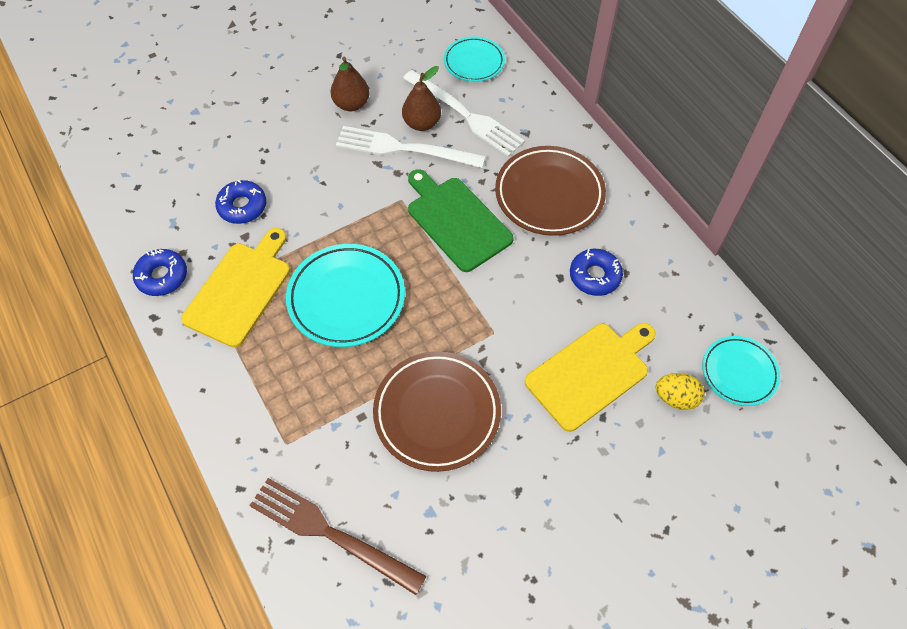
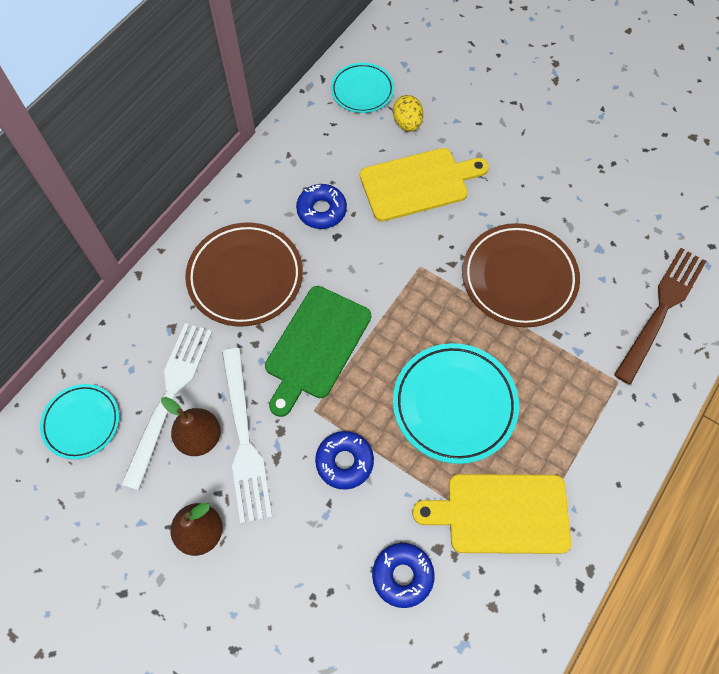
camera: 115 degrees left, 5 degrees up
(162, 276) = (532, 609): blue donut -> blue donut (344, 462)
(330, 533) = (661, 310): brown fork -> brown fork turned 150 degrees counterclockwise
(590, 373) = (418, 184): yellow cutting board -> yellow cutting board turned 135 degrees clockwise

